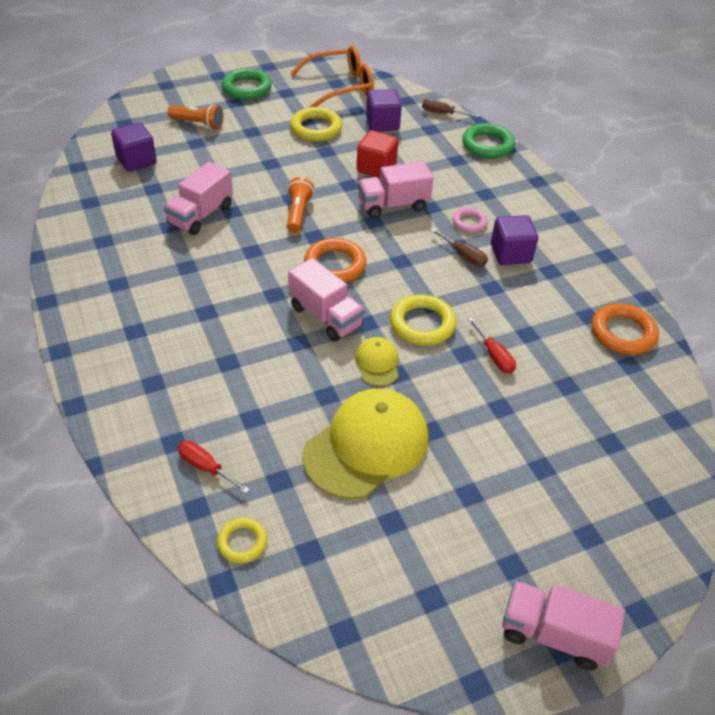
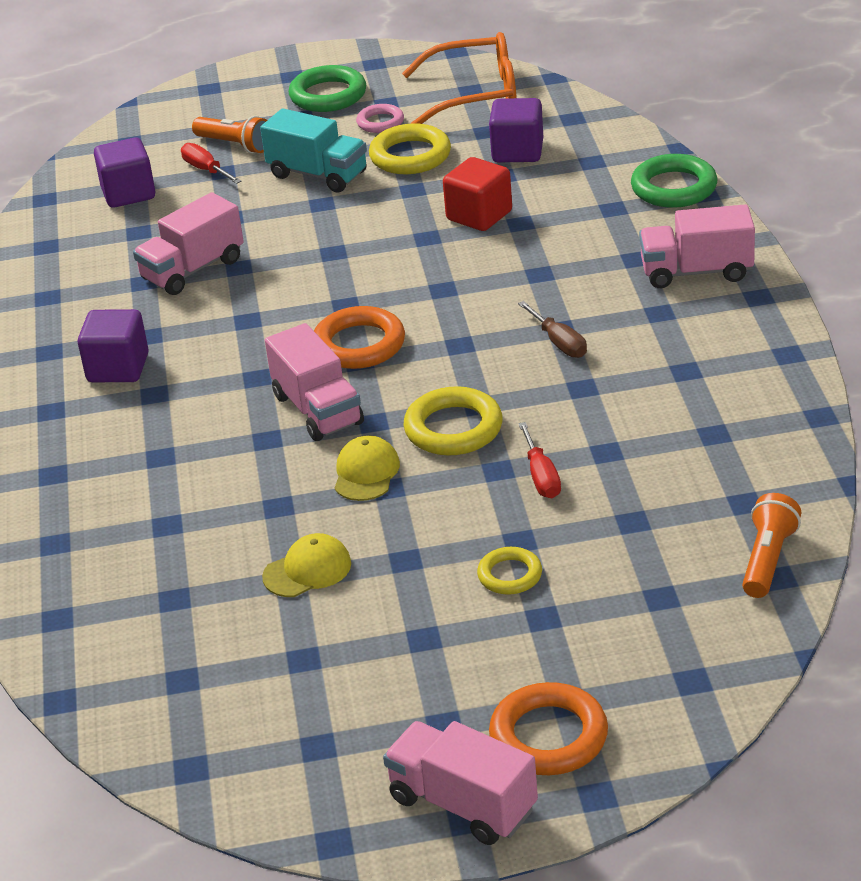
camera: 20 degrees right, 10 degrees down
(206, 467) = (85, 575): red screwdriver -> red screwdriver (206, 170)
(242, 542) = (100, 661): yellow ring -> yellow ring (510, 575)
(261, 143) = (318, 175): none -> turquoise truck
(298, 213) = (334, 273): orange flashlight -> orange flashlight (768, 559)
(367, 446) = (307, 570): yellow cap -> yellow cap, size x0.47
(393, 205) = (482, 268): pink truck -> pink truck (696, 272)
(442, 113) = (622, 139): brown screwdriver -> none
(469, 222) = (589, 298): pink ring -> pink ring (380, 122)
(510, 254) = (634, 344): purple cube -> purple cube (118, 368)
(623, 333) = (757, 460): orange ring -> orange ring (548, 736)

